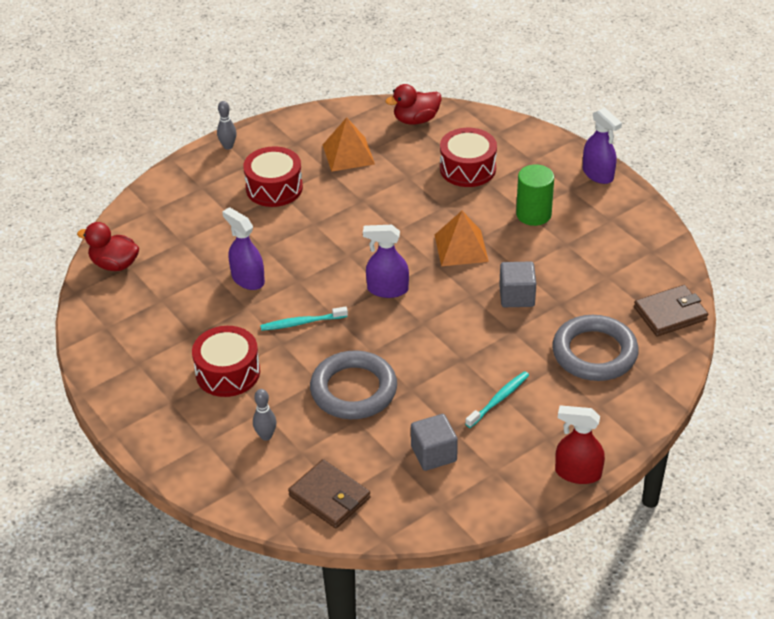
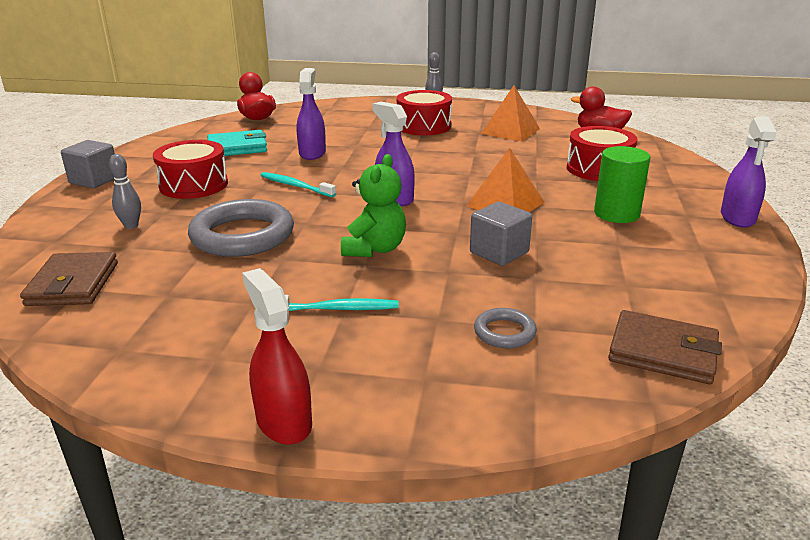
camera: 45 degrees right, 15 degrees down
(175, 311) = (237, 147): none -> turquoise wallet
(434, 454) = (201, 309): grey cube -> grey cube (94, 180)
(448, 343) = (374, 249): none -> green teddy bear
(594, 353) = (504, 332): grey ring -> grey ring, size x0.47

